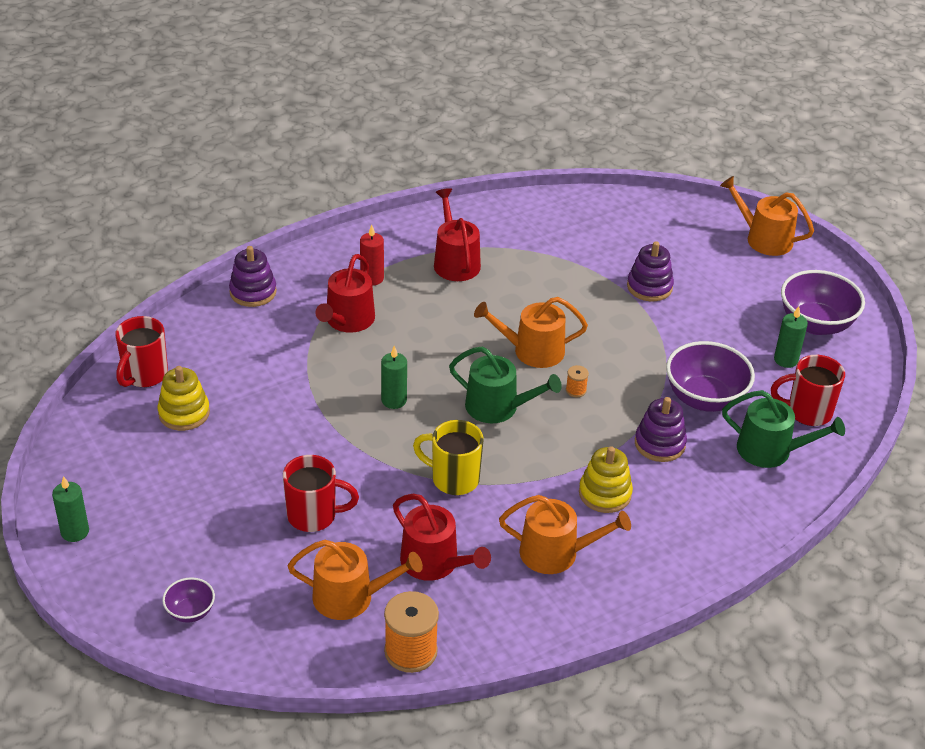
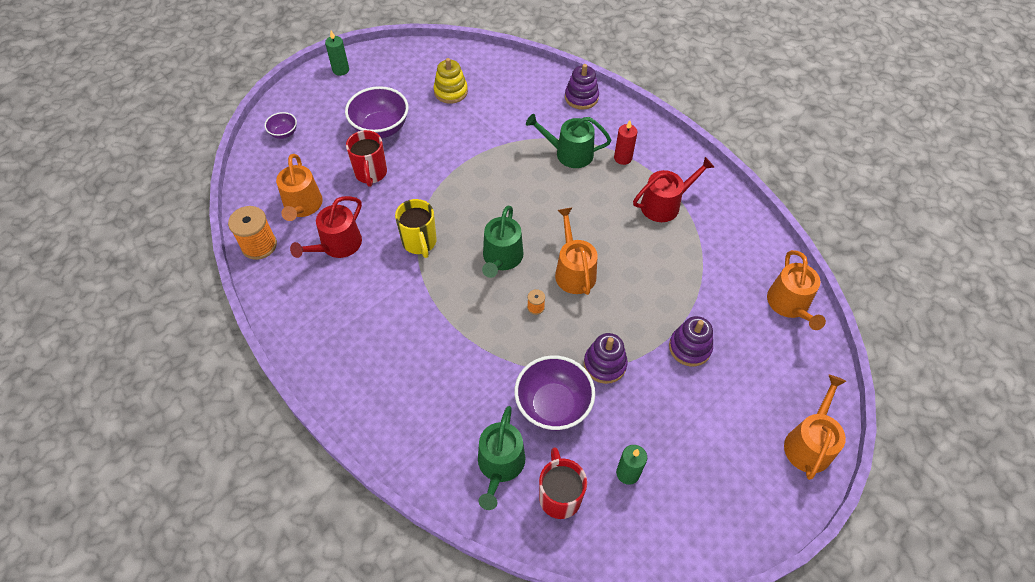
camera: 80 degrees right, 15 degrees up
(144, 375) = (480, 66): red mug -> none
(347, 321) = (569, 153): red watering can -> green watering can
(394, 400) = (492, 195): green candle -> none
(453, 479) = (419, 243): yellow mug -> yellow mug turned 150 degrees clockwise
(556, 553) = (356, 316): orange watering can -> orange watering can (789, 305)
(605, 493) = (423, 341): yellow stacking toy -> none
(659, 444) = (487, 375): purple stacking toy -> purple stacking toy (604, 364)
(816, 324) = (692, 500): purple bowl -> purple bowl (381, 128)

